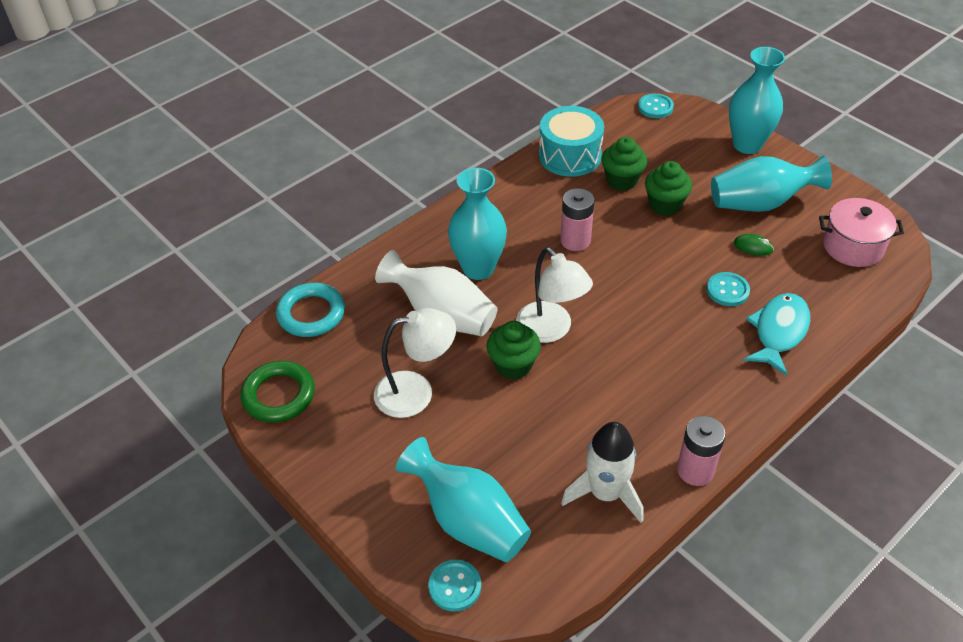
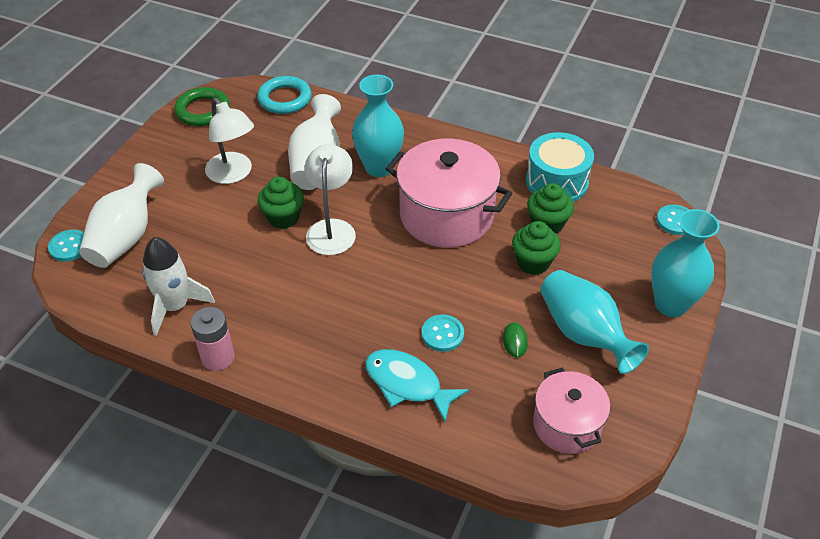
camera: 65 degrees right, 0 degrees up
(468, 521) = (126, 237): turquoise vase -> white vase
(551, 330) = (332, 229): white lamp -> white lamp turned 150 degrees clockwise
(575, 241) = (446, 215): pink battery -> pink pot
(778, 332) = (407, 384): turquoise fish -> turquoise fish turned 150 degrees counterclockwise

